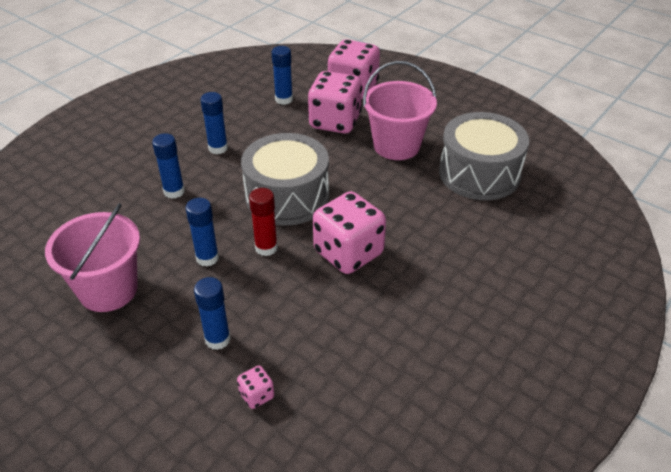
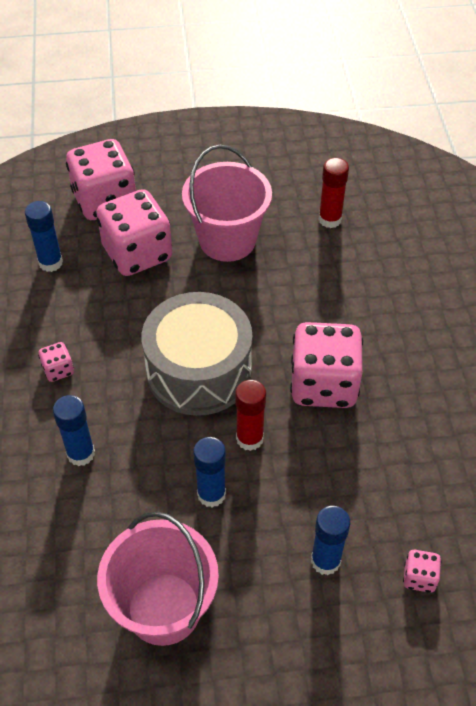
camera: 45 degrees left, 10 degrees up
(218, 148) = (58, 370): blue glue stick -> pink dice
(479, 173) = (330, 219): grey drum -> red glue stick

